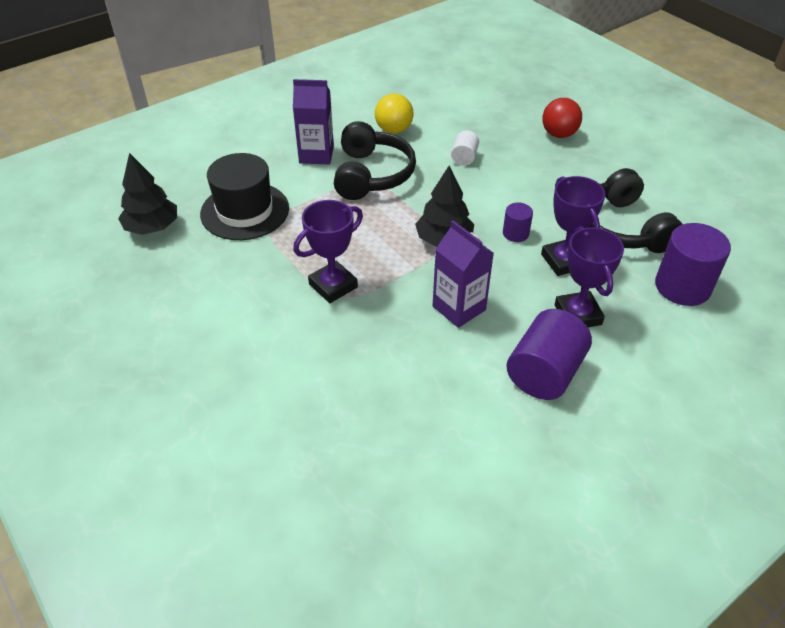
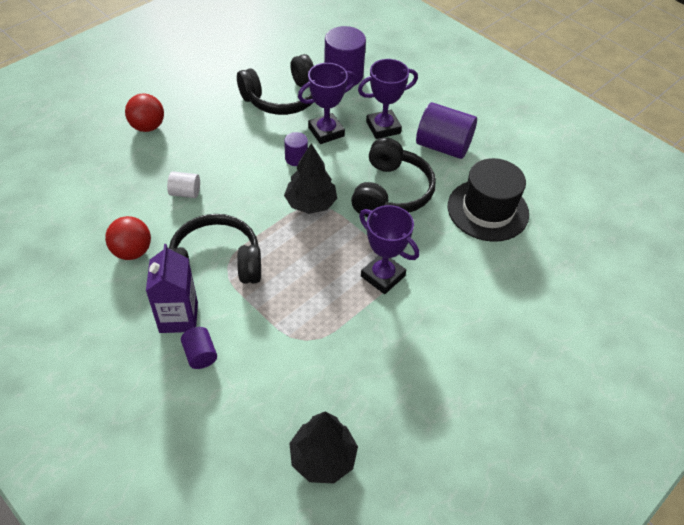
camera: 100 degrees left, 5 degrees up
(245, 211) = (285, 369): black hat -> black hat (488, 210)
(275, 166) = (200, 355): none -> purple cylinder
(394, 130) = (132, 251): yellow ball -> red ball
(459, 308) = (391, 192): purple carton -> black headphones

